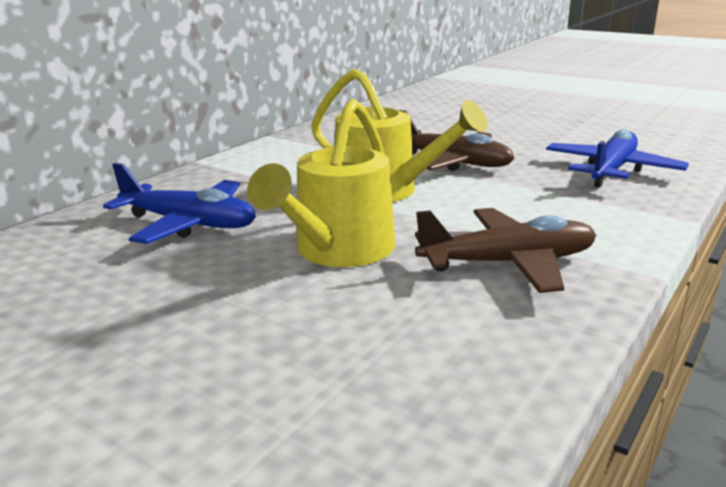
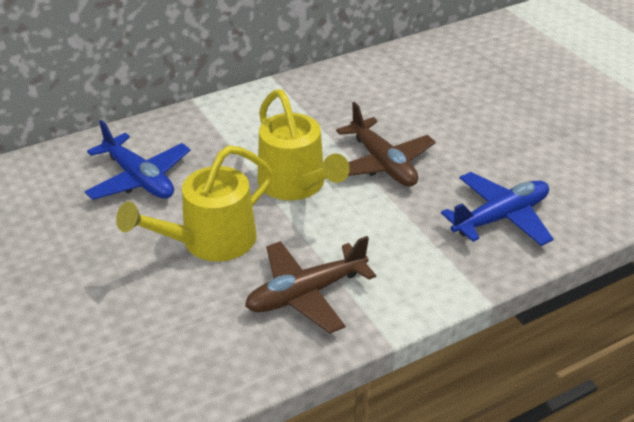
camera: 25 degrees right, 15 degrees up
(508, 263) = (306, 294): brown plane -> brown plane turned 135 degrees clockwise

